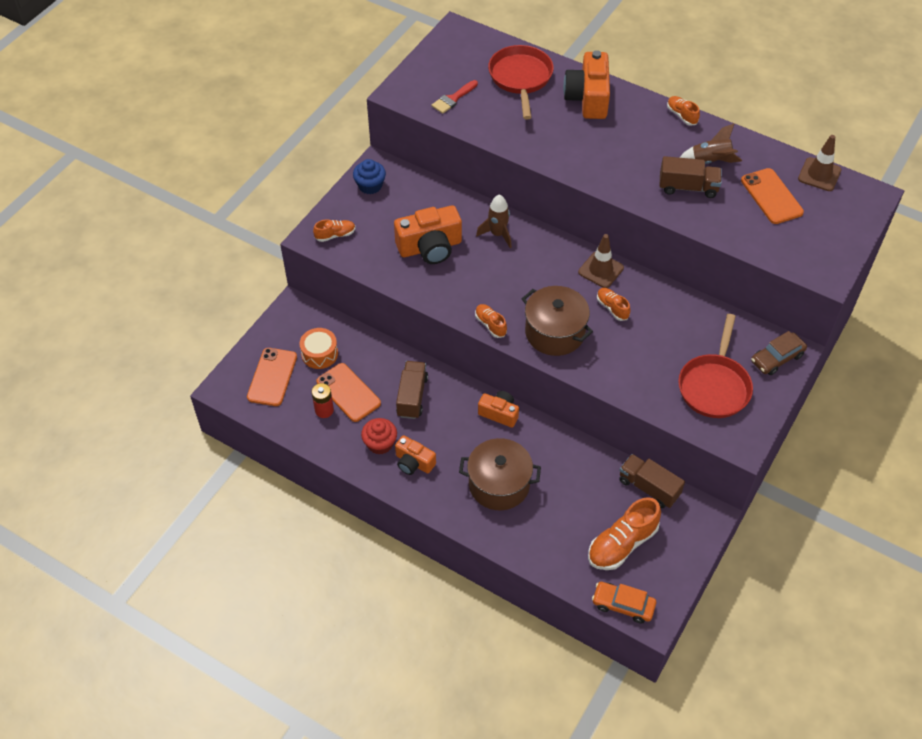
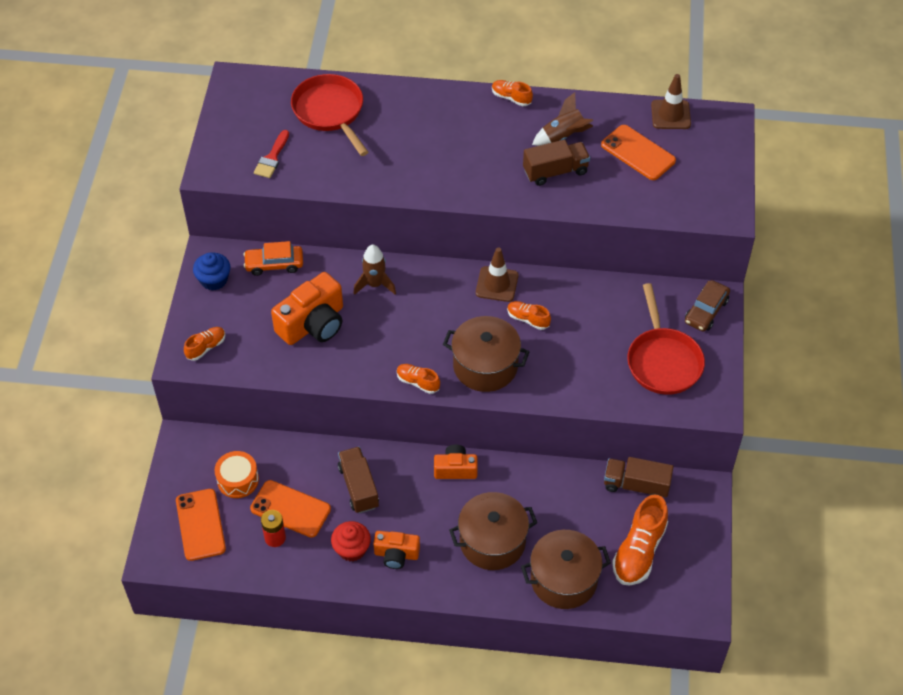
camera: 25 degrees left, 0 degrees up
(543, 540) = (563, 579): none -> brown pot
(588, 98) = (409, 110): orange camera -> none
(623, 605) = (669, 610): orange car -> orange car (274, 264)

